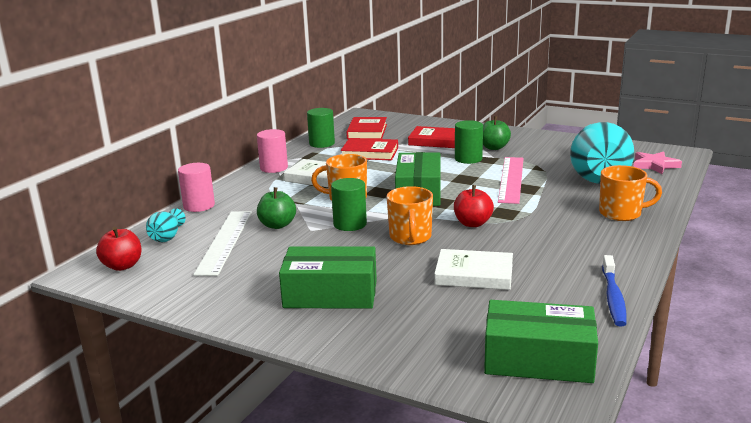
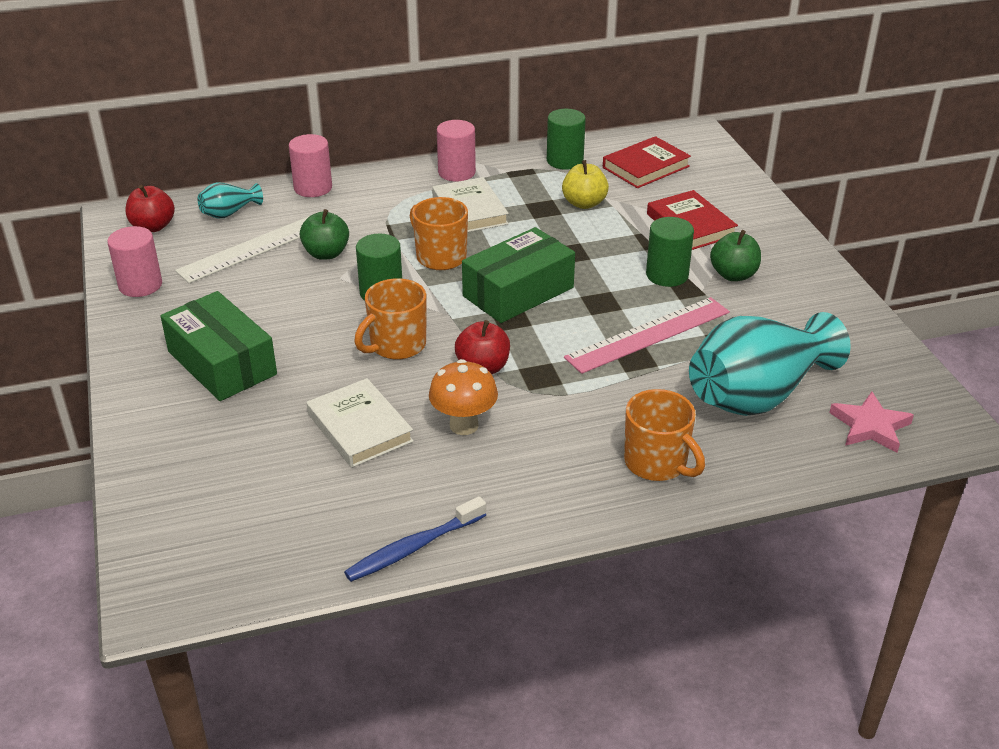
camera: 45 degrees right, 15 degrees up
(183, 292) = (140, 285): none -> pink cylinder
(370, 153) = (584, 203): red book -> yellow apple
(518, 246) = (464, 425): none -> orange mushroom
(538, 359) = (225, 551): green box -> none

